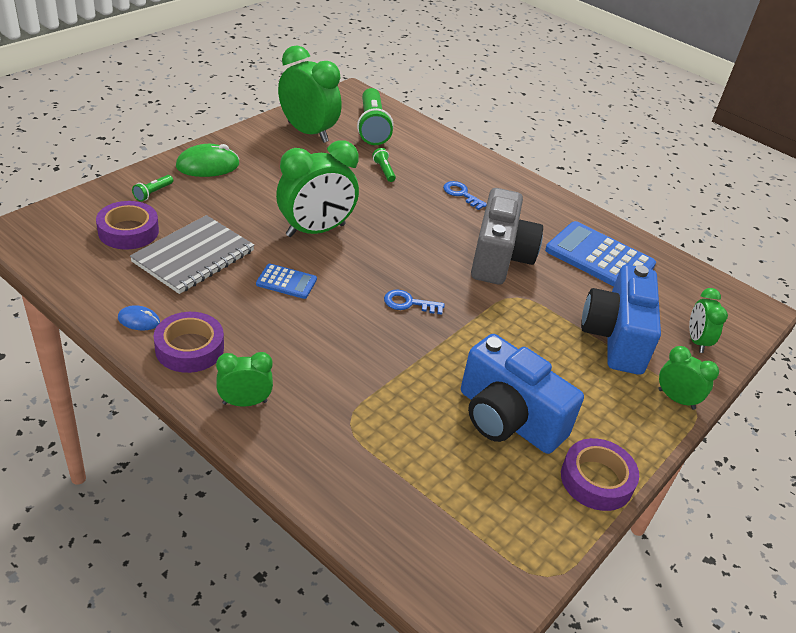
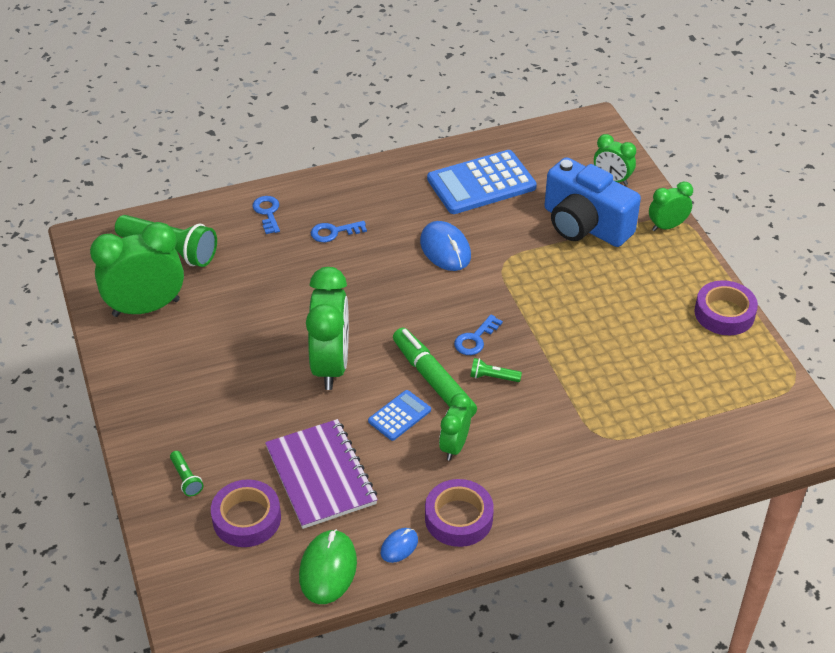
camera: 55 degrees left, 5 degrees up
(194, 256) = (321, 475): grey notebook -> purple notebook
(208, 165) = (160, 415): green mouse -> green mouse (328, 569)
(245, 402) = (547, 499): green clock -> green clock (454, 446)
(340, 290) = (433, 380): none -> green marker
(384, 171) = (258, 273): green flashlight -> green flashlight (493, 377)
(451, 158) = (267, 212): none -> blue key
(499, 257) = (445, 249): grey camera -> blue mouse
(507, 419) = (643, 336): blue camera -> none

